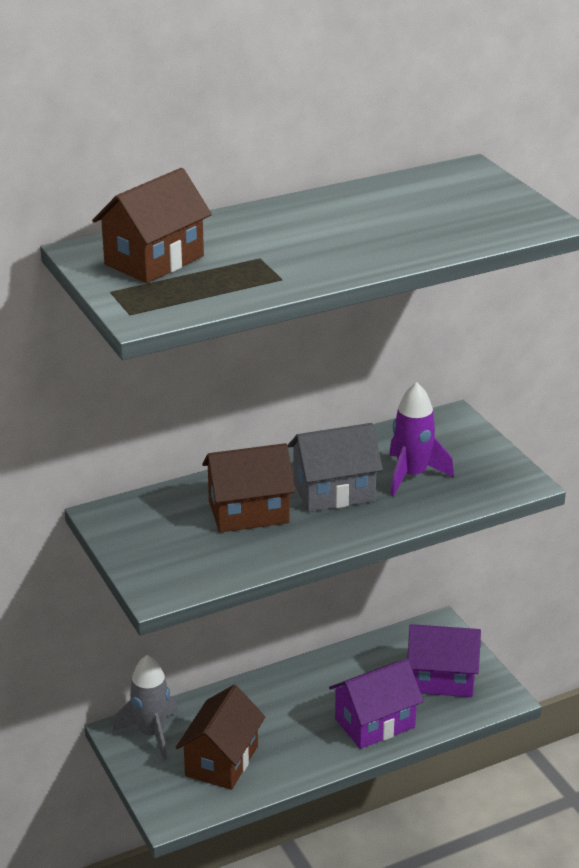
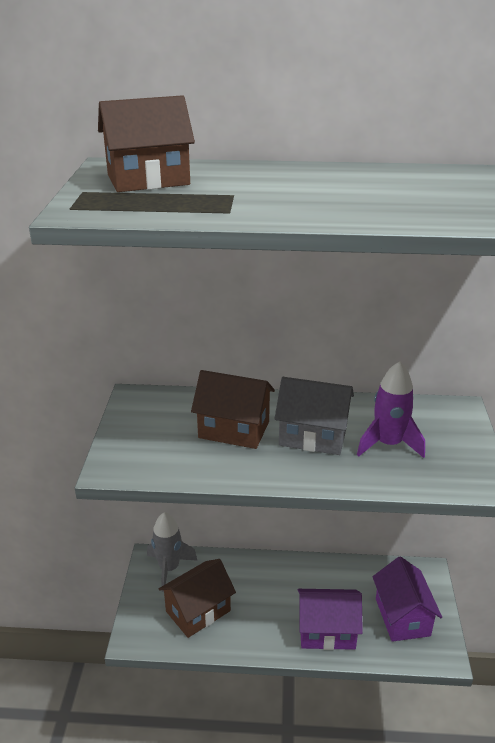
camera: 30 degrees right, 0 degrees up
(441, 679) = (402, 617): purple house -> purple house turned 45 degrees clockwise

